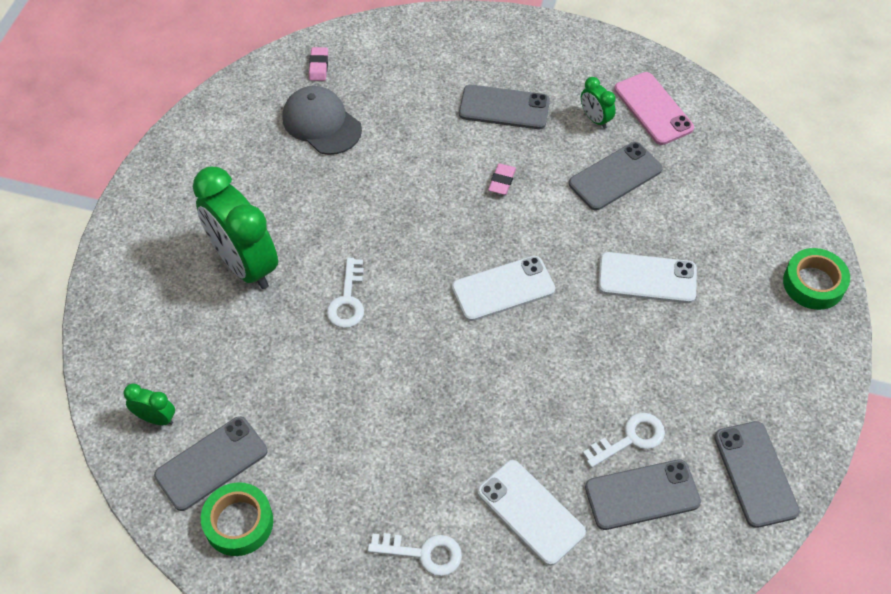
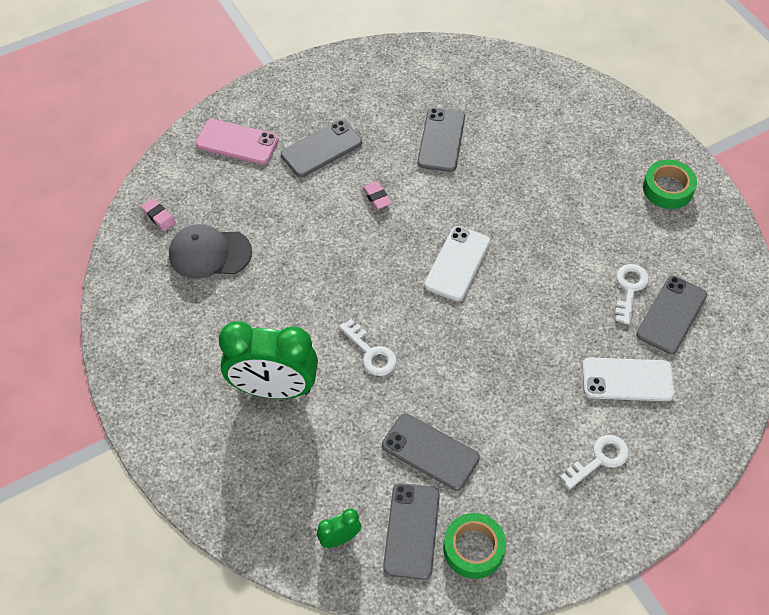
camera: 45 degrees left, 0 degrees up
(595, 119) = (387, 113): green clock -> none
(647, 278) = (531, 188): white phone -> none
(653, 109) = (414, 80): pink phone -> pink phone (237, 142)
(755, 474) = (712, 250): grey phone -> grey phone (430, 451)
(813, 283) = (620, 117): green tape -> green tape (667, 189)

